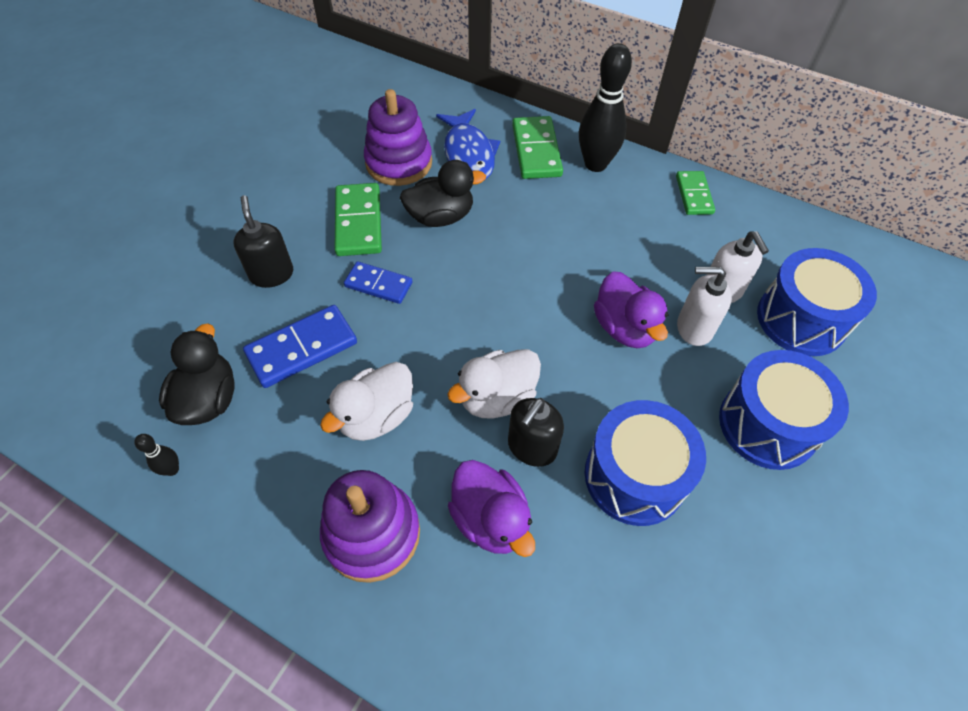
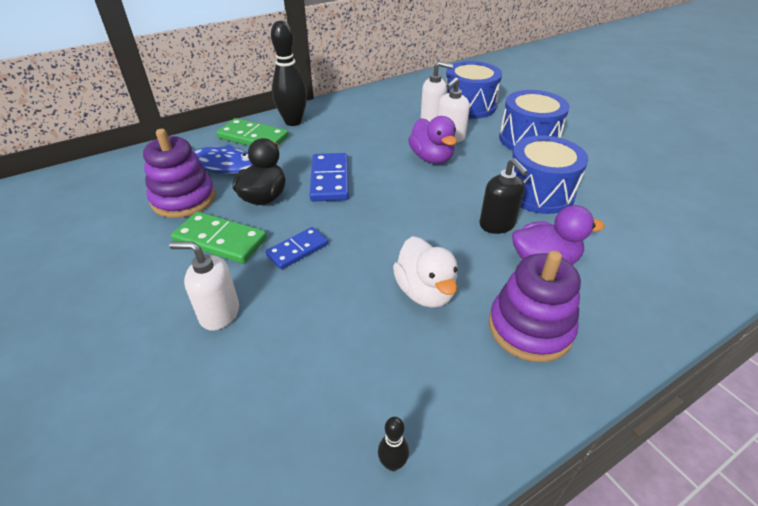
camera: 60 degrees left, 15 degrees down
(208, 399) = (328, 406): black duck -> none
(271, 274) = (219, 313): black soap dispenser -> white soap dispenser
(302, 348) = (323, 317): blue domino -> blue domino (329, 180)
(497, 398) = (448, 226): white duck -> none
(624, 328) = (431, 158): purple duck -> purple duck turned 60 degrees clockwise
(693, 195) = (355, 102): green domino -> none

